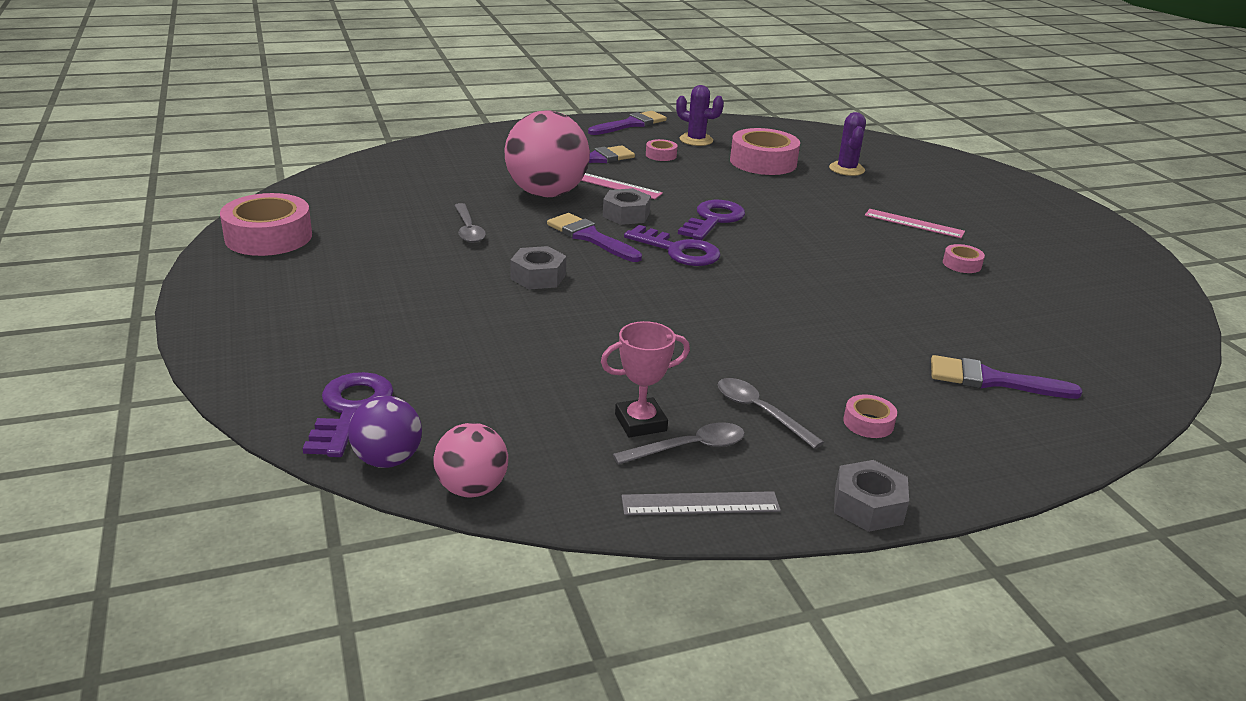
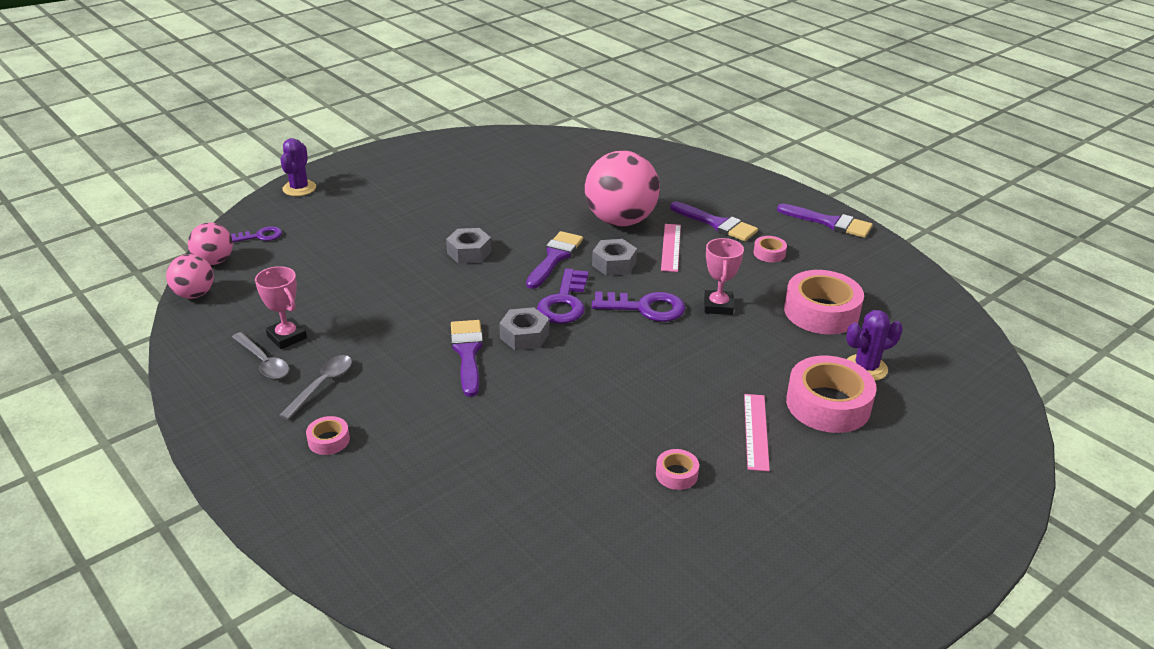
camera: 70 degrees right, 5 degrees up
(268, 237) = (454, 148): pink tape -> pink tape (828, 404)
(350, 410) = (260, 236): purple key -> purple key, size x0.59
(387, 460) = (214, 261): purple ball -> pink ball
(468, 229) = (524, 207): grey spoon -> none
(696, 140) = (833, 264): purple cactus -> purple cactus (299, 188)
(700, 504) = (201, 378): grey ruler -> none
(730, 192) = (718, 306): none -> pink trophy
(868, 506) = (217, 452): grey nut -> grey nut (524, 336)
(992, 380) = (432, 508): purple brush -> purple brush (467, 353)

